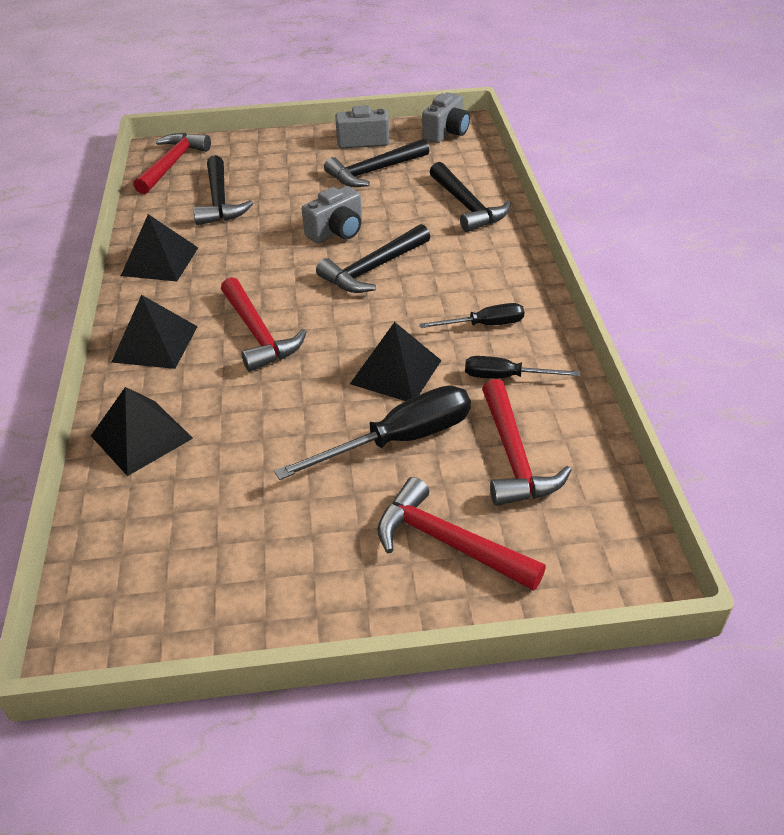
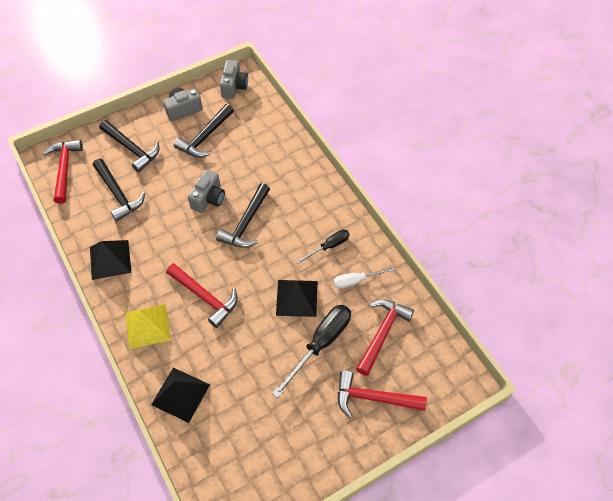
camera: 25 degrees left, 15 degrees up
(155, 344) = (147, 326): black pyramid -> yellow pyramid
(467, 206) = (277, 152): black hammer -> black hammer (132, 149)
(506, 377) = (356, 280): black screwdriver -> white screwdriver
(514, 456) = (382, 333): red hammer -> red hammer turned 120 degrees counterclockwise

